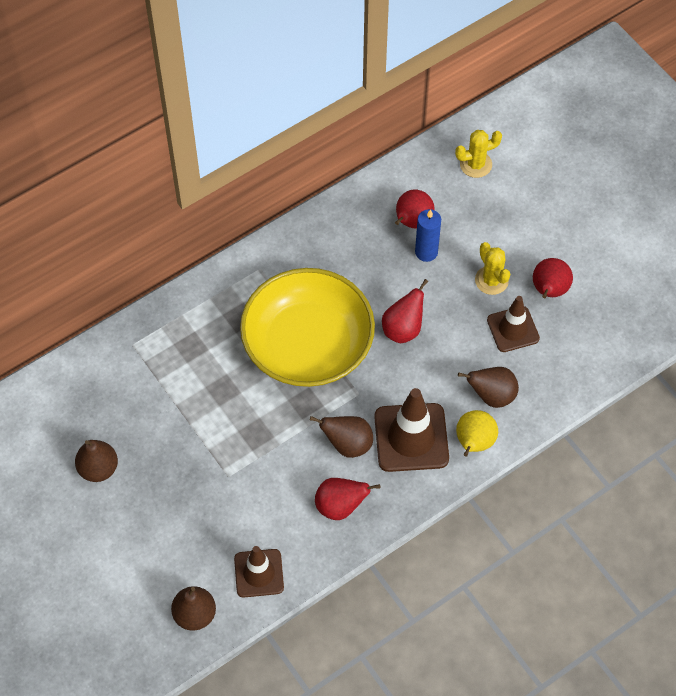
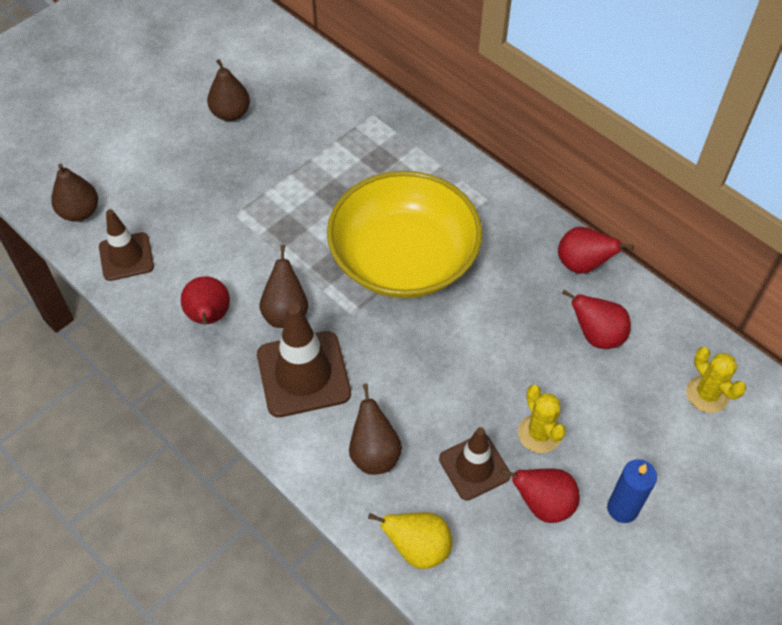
camera: 80 degrees right, 5 degrees down
(403, 329) = (446, 346): red pear -> red pear (582, 265)
(426, 252) = (559, 356): blue candle -> blue candle (622, 508)
(474, 443) = (306, 442): yellow pear -> yellow pear (418, 548)
(491, 280) = (539, 433): yellow cactus -> yellow cactus turned 75 degrees counterclockwise

